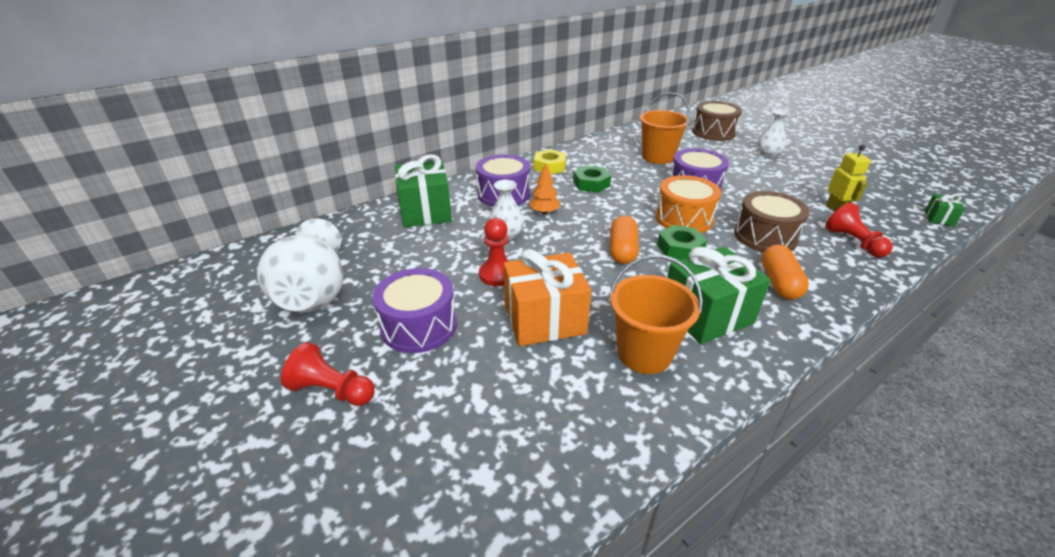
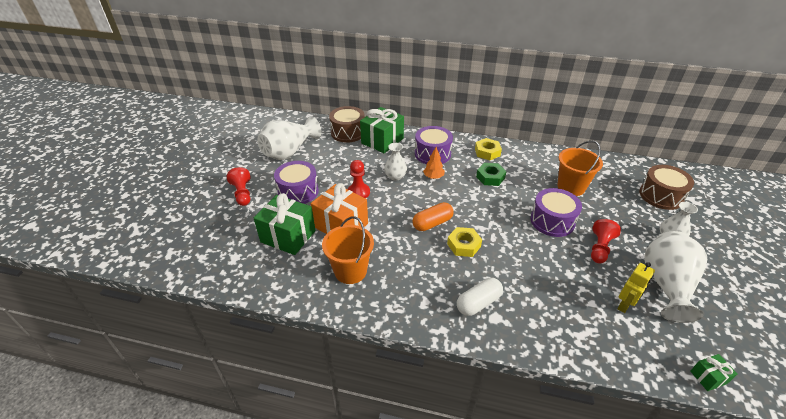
camera: 50 degrees right, 5 degrees up
(680, 248) = (464, 245): green nut -> yellow nut
(683, 218) = (502, 232): orange drum -> none
(706, 315) = (408, 282): green gift -> green gift (288, 236)
(765, 236) = (530, 278): brown drum -> brown drum (348, 132)
(779, 283) = (478, 303): orange capsule -> white capsule
(823, 183) = (666, 285): none -> white vase
(853, 242) = (584, 328): red pawn -> red pawn (600, 248)

